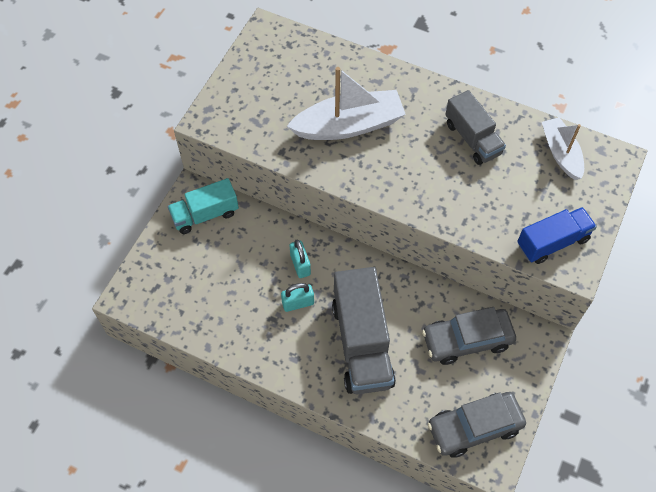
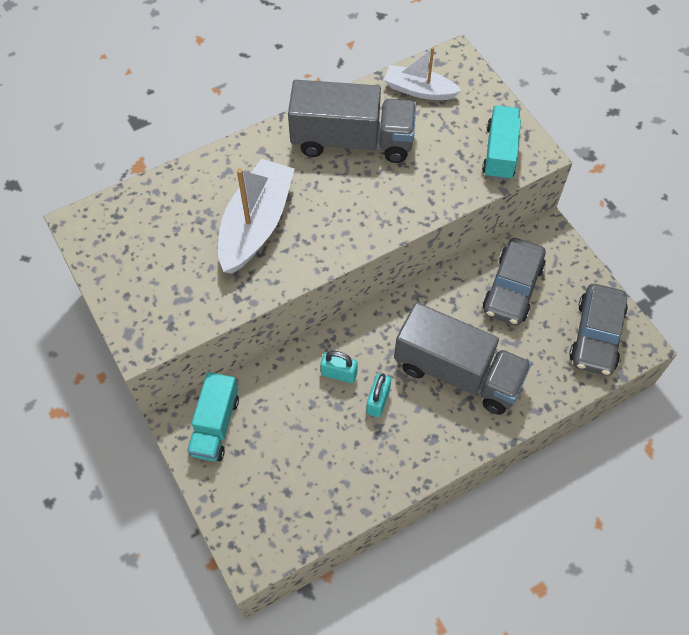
camera: 55 degrees left, 0 degrees up
(472, 138) = (352, 141): grey truck -> grey truck, size x1.61
(552, 242) = (499, 152): blue truck -> turquoise truck

